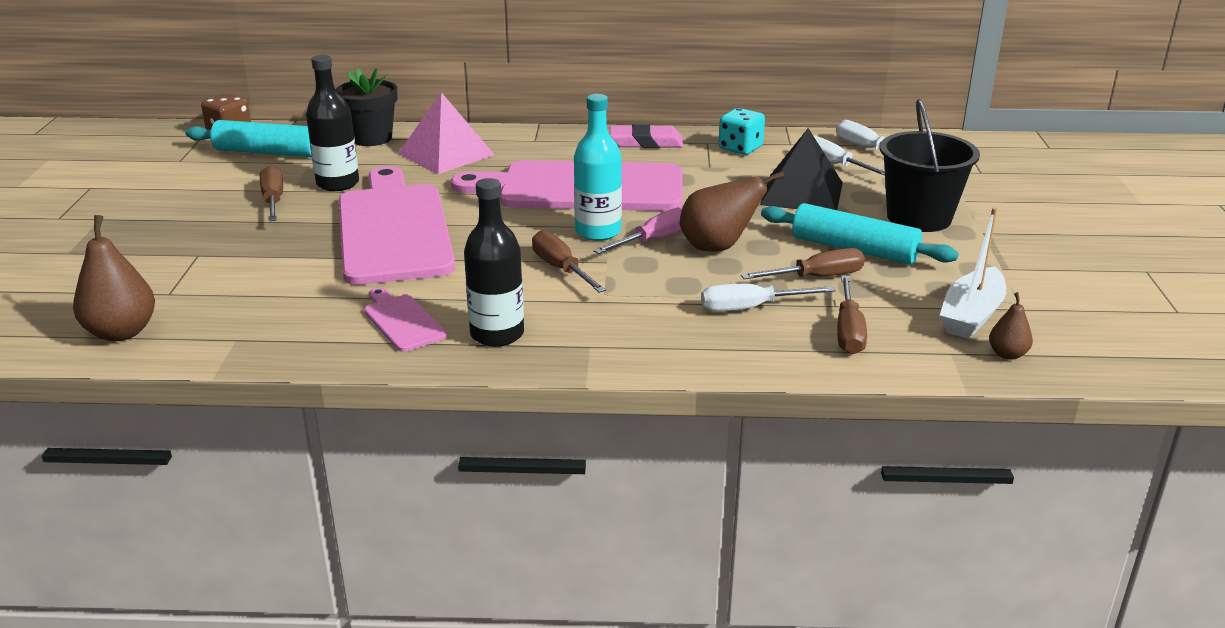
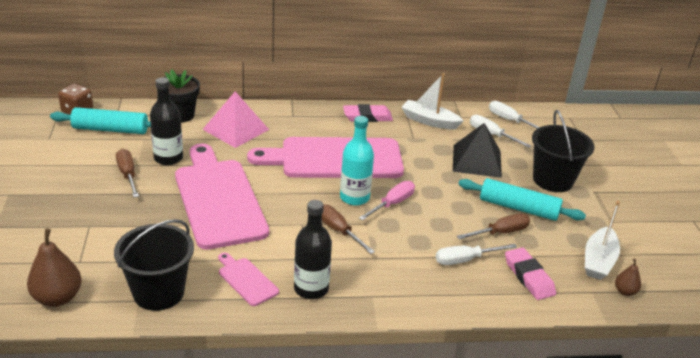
camera: 10 degrees left, 5 degrees up
(268, 331) = (158, 292): none -> black bucket
(718, 247) = (434, 209): brown pear -> none
(740, 148) = (429, 121): turquoise dice -> white boat
(848, 331) = (528, 277): brown screwdriver -> pink eraser

